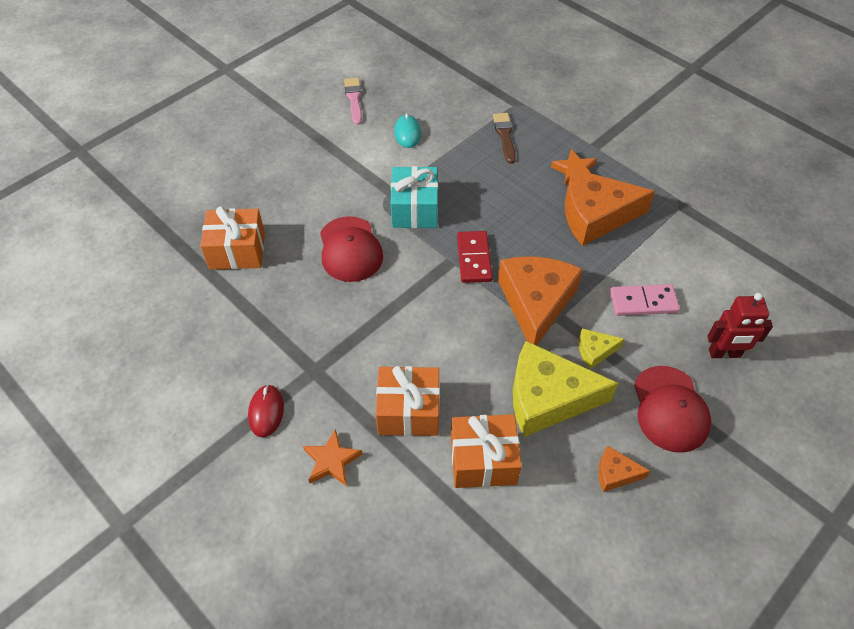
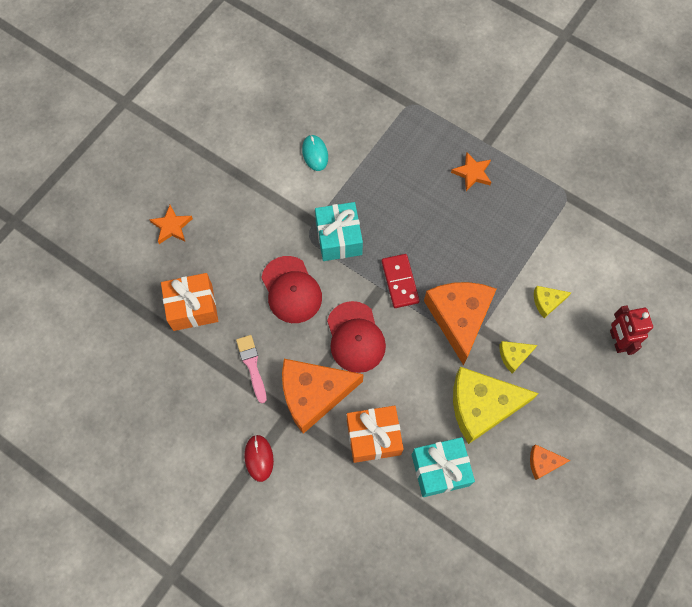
camera: 10 degrees left, 15 degrees up
(331, 461) = (322, 491): orange star -> orange star (171, 226)
(354, 99) = (256, 121): pink brush -> pink brush (252, 365)
(483, 460) = (440, 470): orange gift -> turquoise gift
(504, 136) = (404, 143): brown brush -> none
(595, 216) = (497, 220): orange cheese -> orange cheese (314, 394)
(643, 302) = (547, 302): pink domino -> yellow cheese
(670, 409) = (579, 399): red cap -> red cap (355, 337)
(724, 353) = (617, 341): red robot -> red robot turned 90 degrees clockwise

